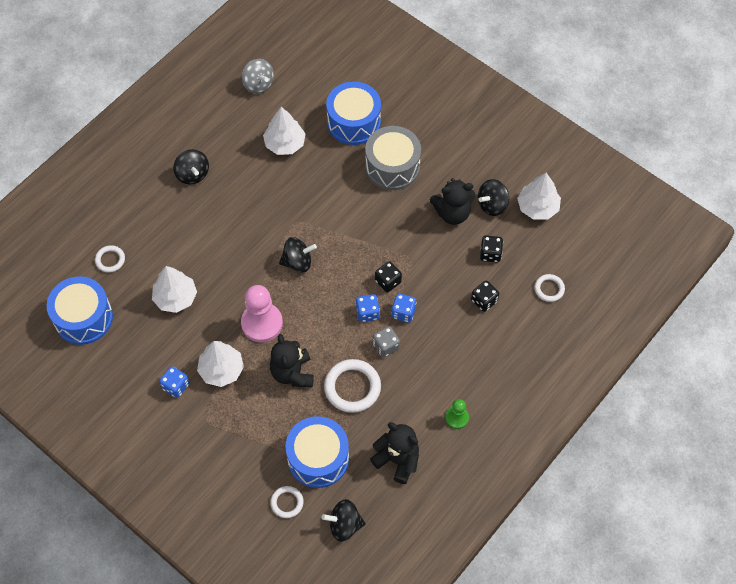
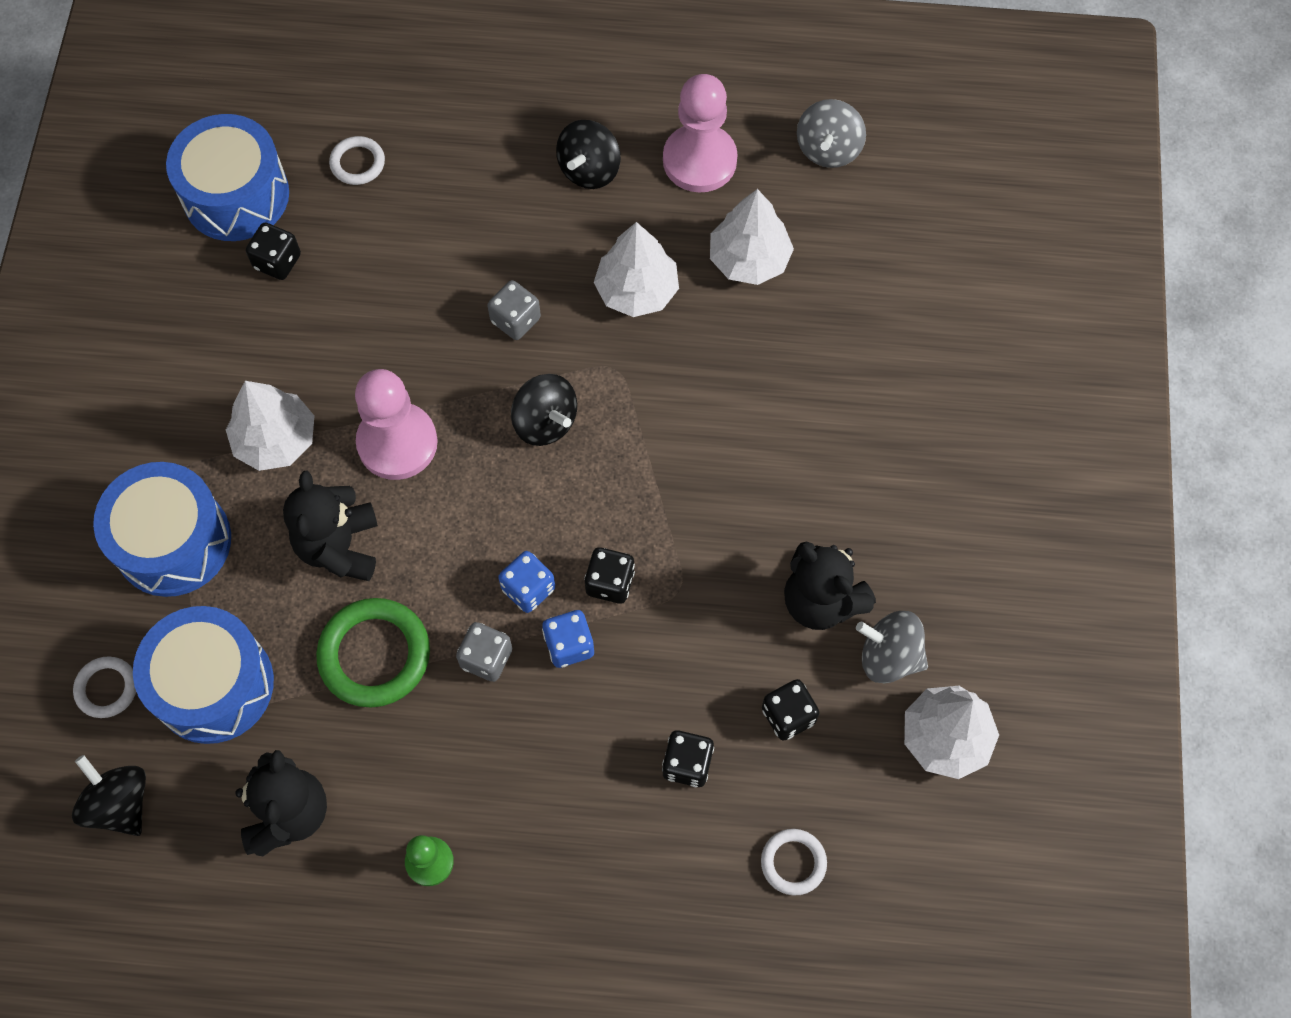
camera: 55 degrees right, 5 degrees up
(133, 320) = (277, 261): none -> black dice
(175, 298) = (356, 292): white tree -> white tree (636, 290)
(176, 386) = (205, 395): blue dice -> none
(223, 132) = (699, 160): none -> pink pawn
(241, 245) = (515, 320): none -> grey dice
(292, 373) = (339, 546): black teddy bear -> black teddy bear turned 45 degrees counterclockwise
(352, 387) = (374, 655): white ring -> green ring
(353, 122) = (873, 332): blue drum -> blue drum (173, 542)
(392, 167) = (836, 447): grey drum -> none
(492, 205) = (889, 656): black spinning top -> grey spinning top

